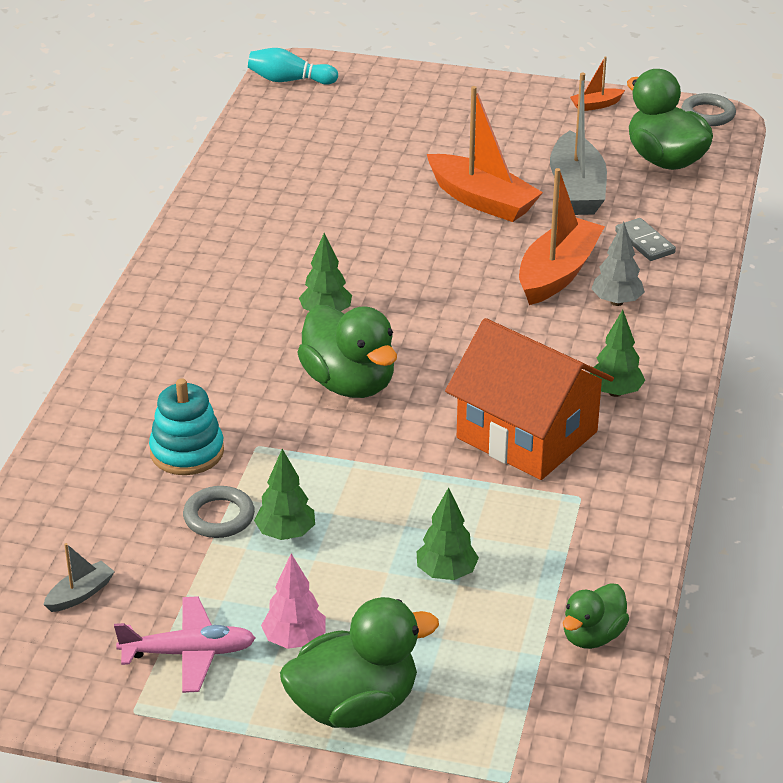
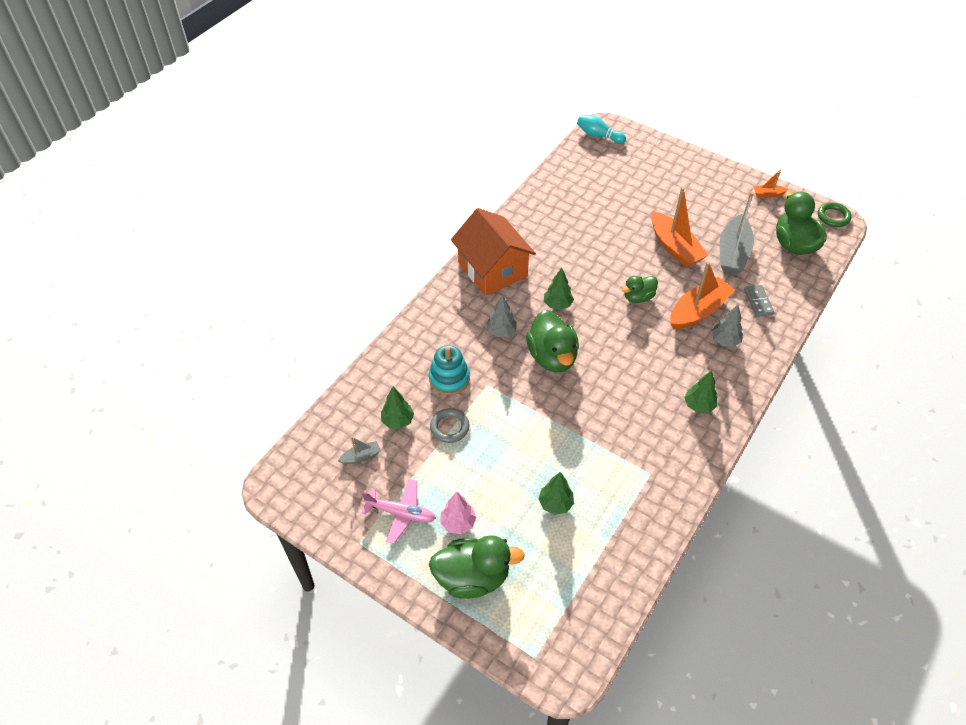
camera: 20 degrees right, 15 degrees up
(247, 369) = (501, 331): none -> grey tree
(285, 534) = (480, 450): green tree -> green tree (397, 421)
(526, 435) = (636, 421): orange house -> orange house (492, 269)
(592, 636) = (619, 573): green duck -> green duck (638, 297)
(708, 114) = (833, 217): grey ring -> green ring

